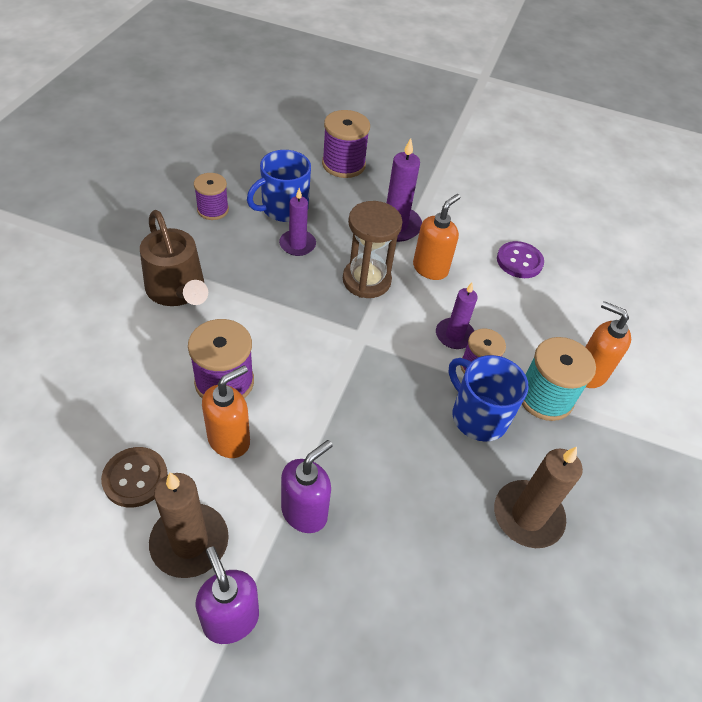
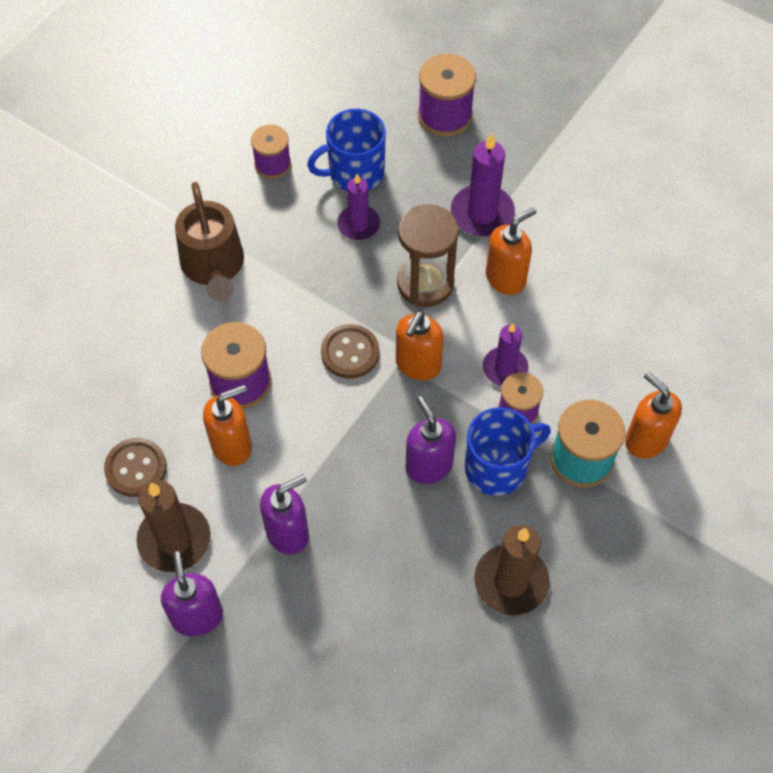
camera: 20 degrees right, 10 degrees up
(318, 342) = (350, 352): none -> brown button
(381, 343) = (418, 365): none -> orange soap dispenser
(418, 425) = (428, 465): none -> purple soap dispenser
(478, 416) = (497, 467): blue mug -> blue mug turned 90 degrees clockwise
(519, 261) = (619, 283): purple button -> none

